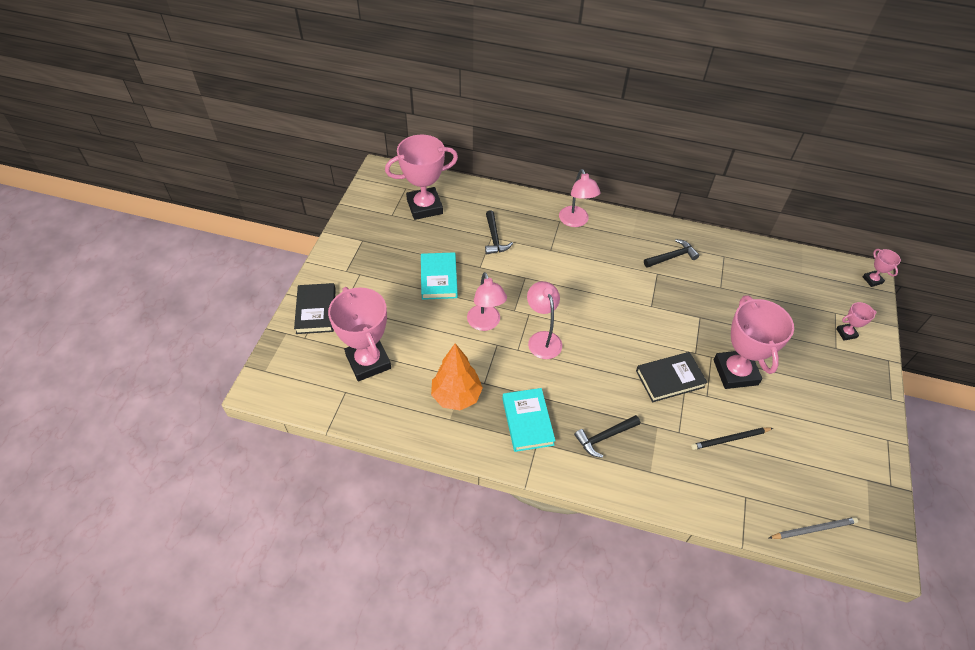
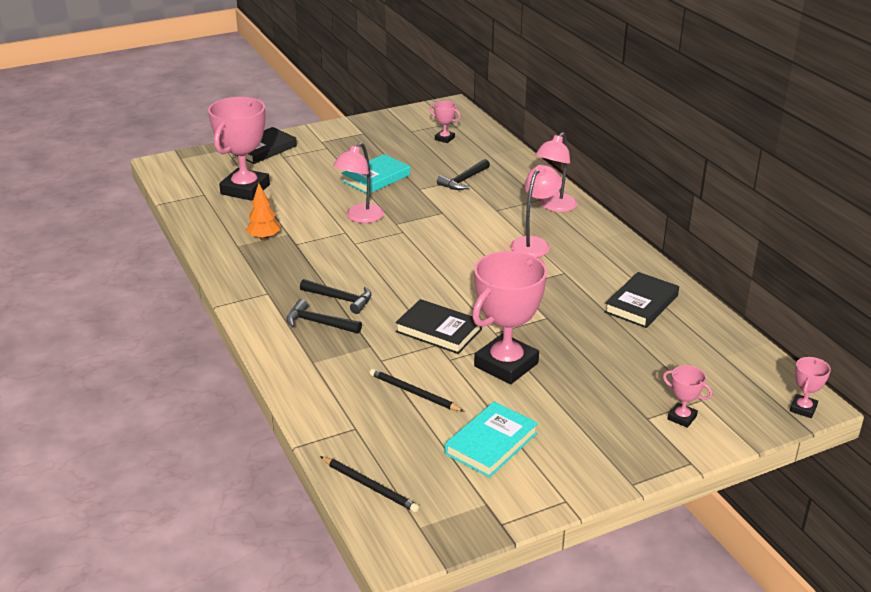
camera: 50 degrees right, 20 degrees down
(424, 207) = (444, 138): pink trophy -> pink trophy, size x0.45
(456, 396) = (264, 238): orange tree -> orange tree, size x0.63
(527, 421) = (283, 279): turquoise book -> turquoise book (491, 443)
(542, 339) = (384, 249): pink lamp -> pink lamp (534, 243)
(672, 257) = (601, 272): black hammer -> black hammer (340, 299)
(722, 266) = (641, 304): none -> black book
(813, 529) = (369, 486): grey pencil -> black pencil

